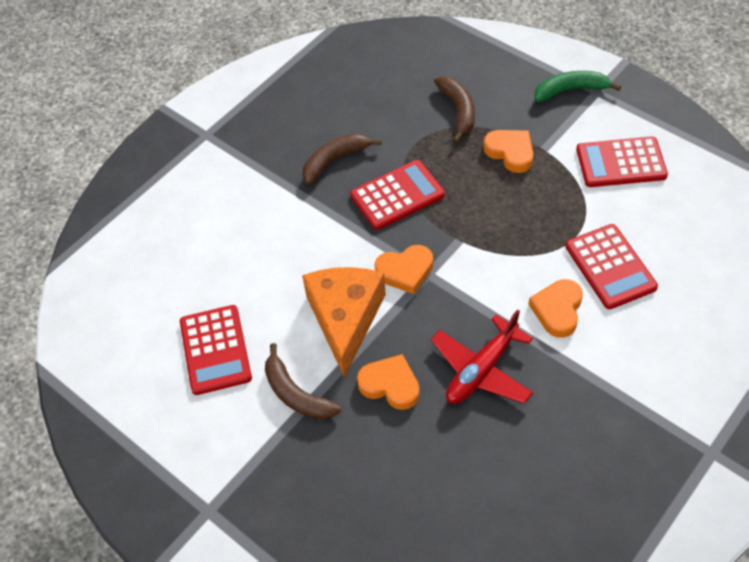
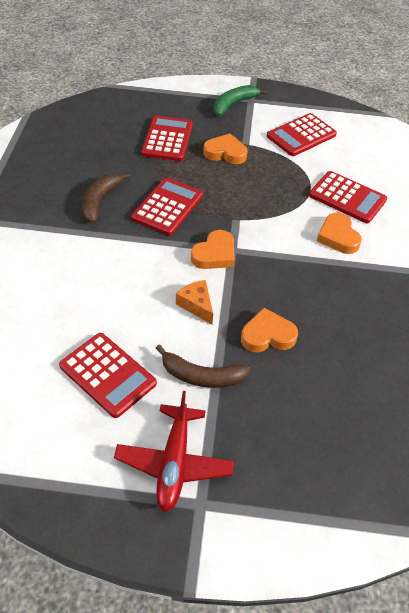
camera: 40 degrees left, 5 degrees down
(345, 319) = (196, 305): orange cheese -> orange cheese, size x0.49
(458, 111) = (167, 139): brown banana -> red calculator
(481, 370) = (322, 296): red plane -> red plane (174, 463)

